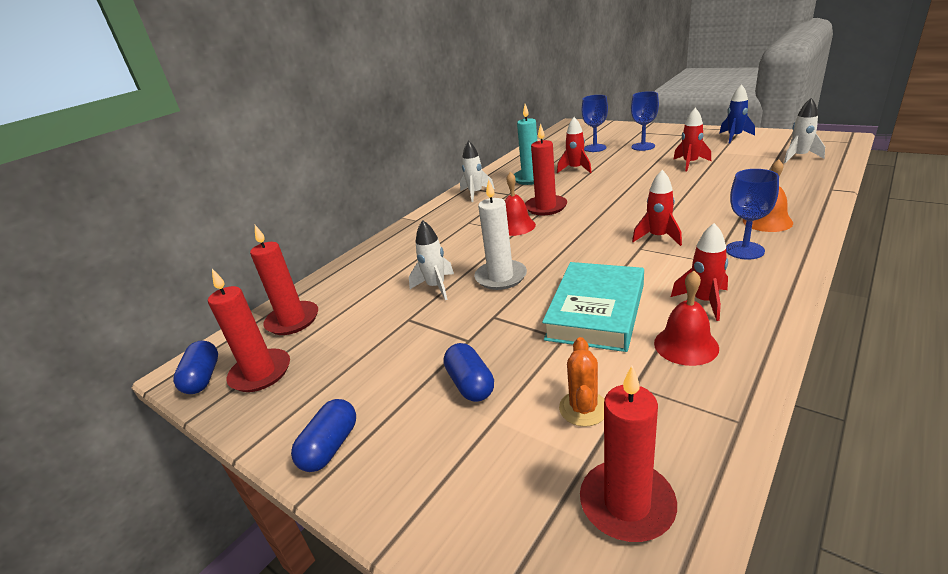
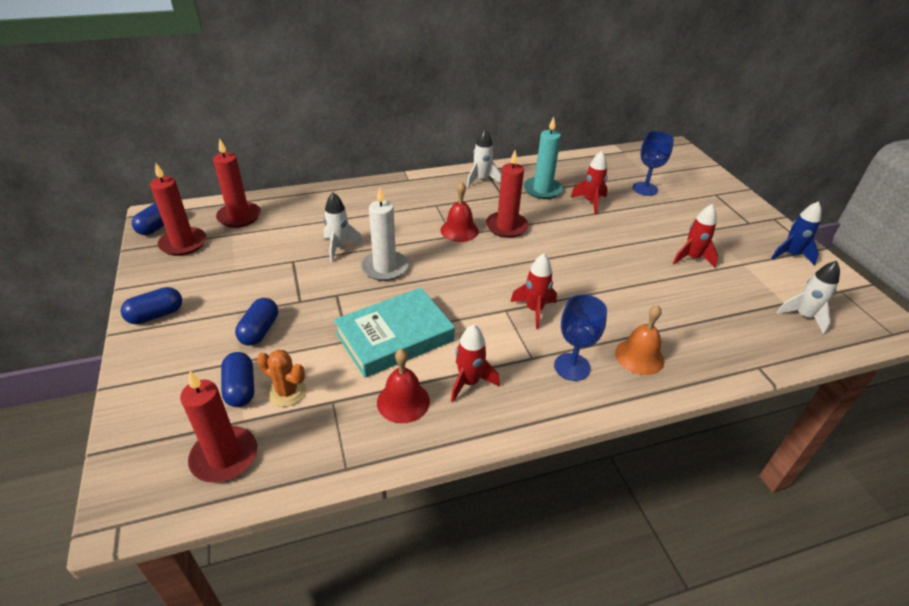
camera: 30 degrees right, 10 degrees up
(536, 438) = (241, 388): none -> blue capsule
(583, 408) = (287, 392): orange cactus -> orange cactus turned 75 degrees clockwise
(643, 146) = (687, 213): blue goblet -> none

